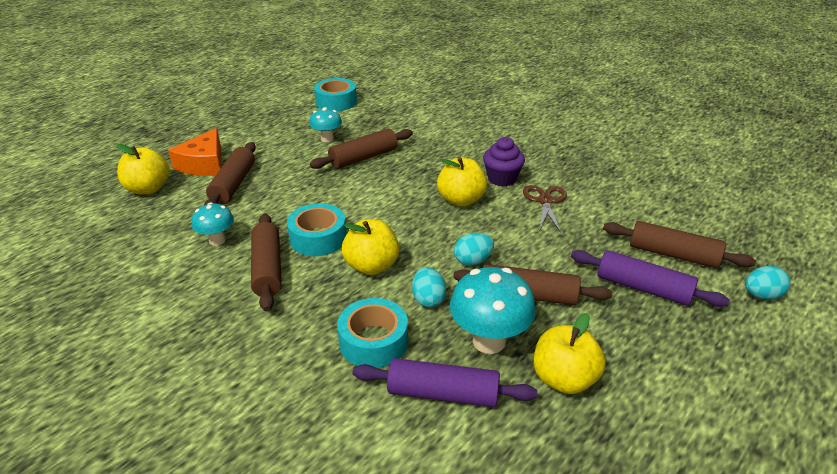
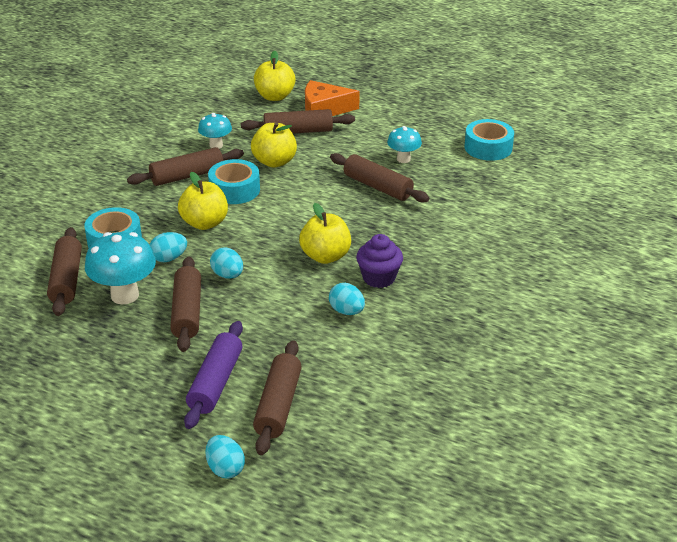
camera: 75 degrees right, 0 degrees up
(443, 393) = (66, 280): purple rolling pin -> brown rolling pin
(545, 201) = (346, 311): brown scissors -> turquoise egg
(564, 379) = (88, 337): yellow apple -> yellow apple (274, 162)

